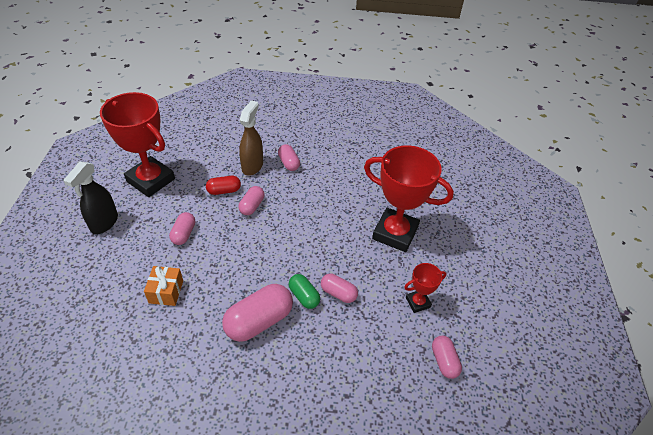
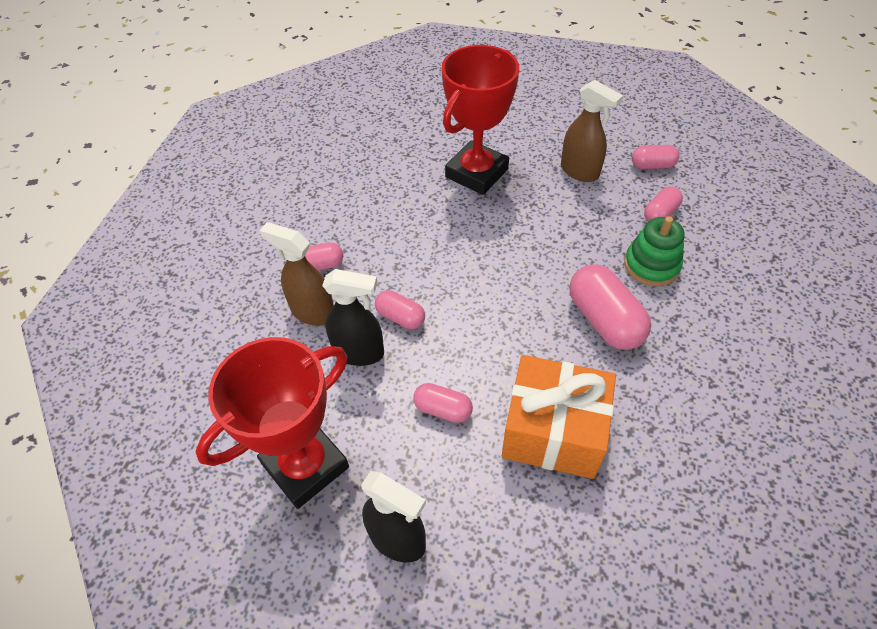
camera: 75 degrees left, 5 degrees up
(166, 291) = (553, 431): orange gift -> orange gift, size x1.98
(224, 191) = (359, 352): red capsule -> black spray bottle
(304, 296) = (567, 271): green capsule -> none
(319, 356) = (651, 265): none -> green stacking toy
(338, 293) = (564, 237): pink capsule -> pink capsule (660, 214)
(418, 302) = (580, 171): red trophy -> brown spray bottle

